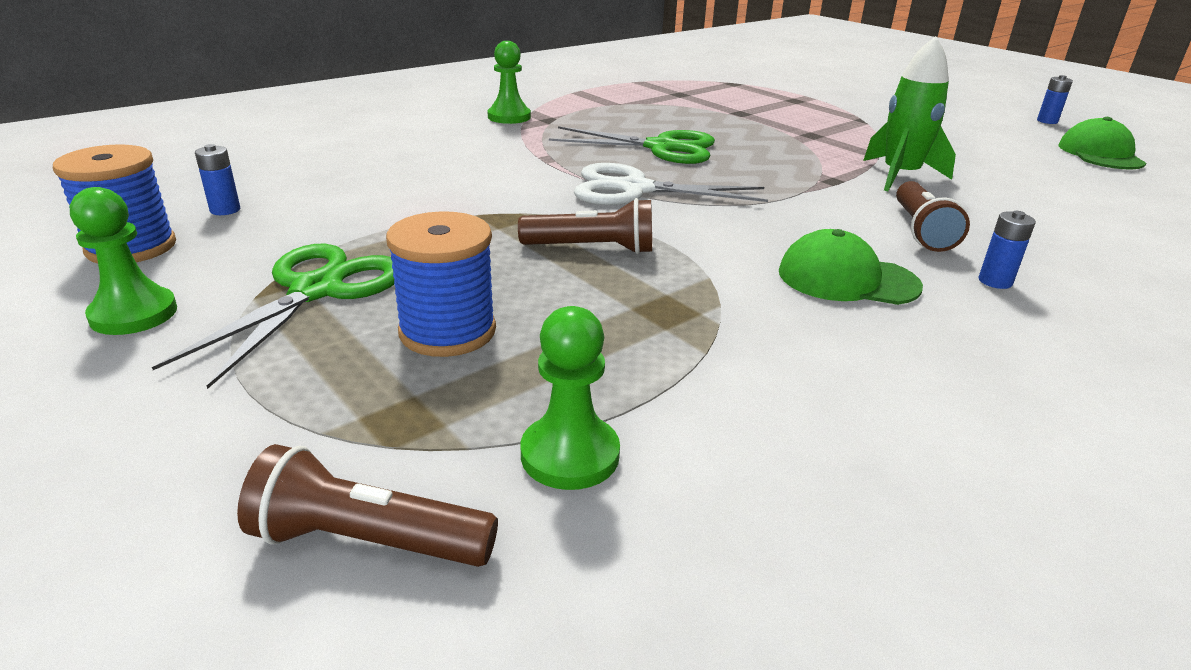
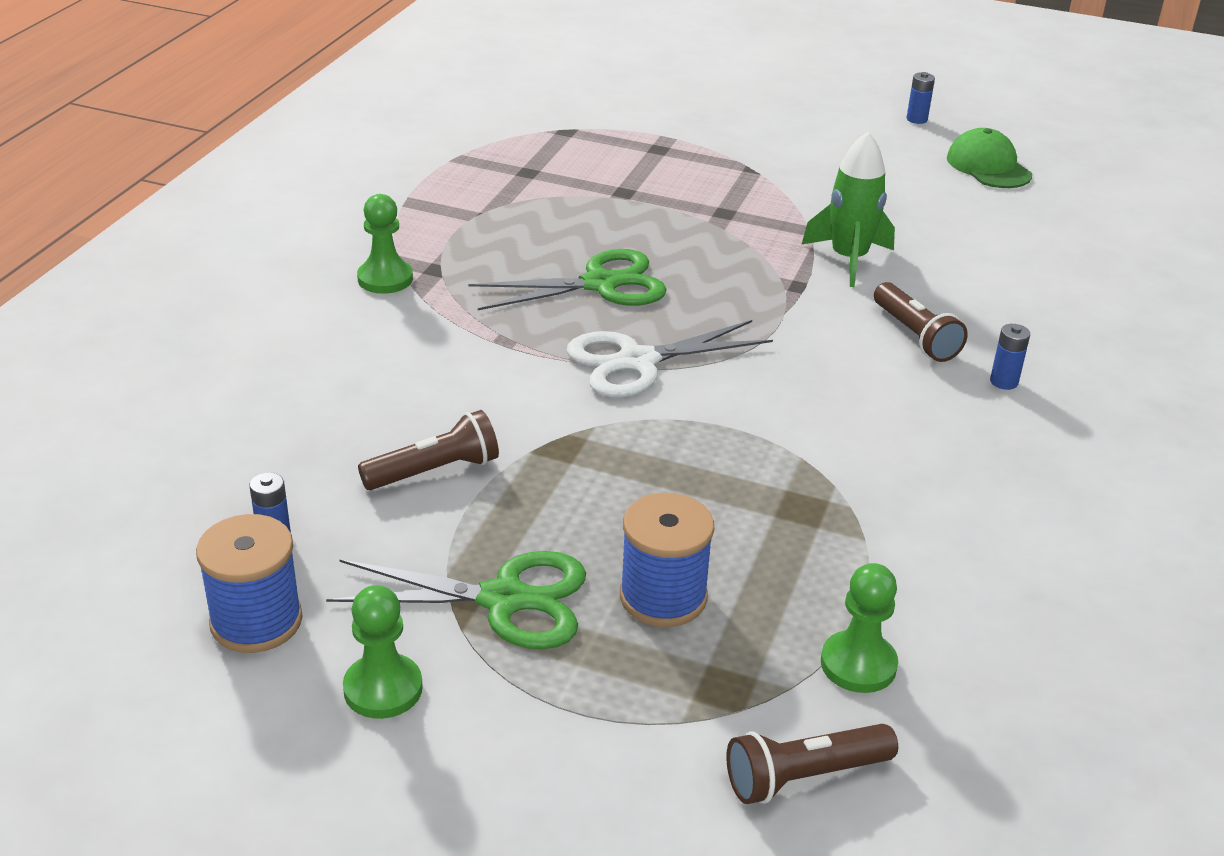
camera: 30 degrees left, 5 degrees up
(316, 290) = (504, 599): green scissors -> green scissors turned 105 degrees clockwise
(592, 249) = (678, 458): brown flashlight -> brown flashlight (434, 471)
(847, 279) = (901, 419): green cap -> none

